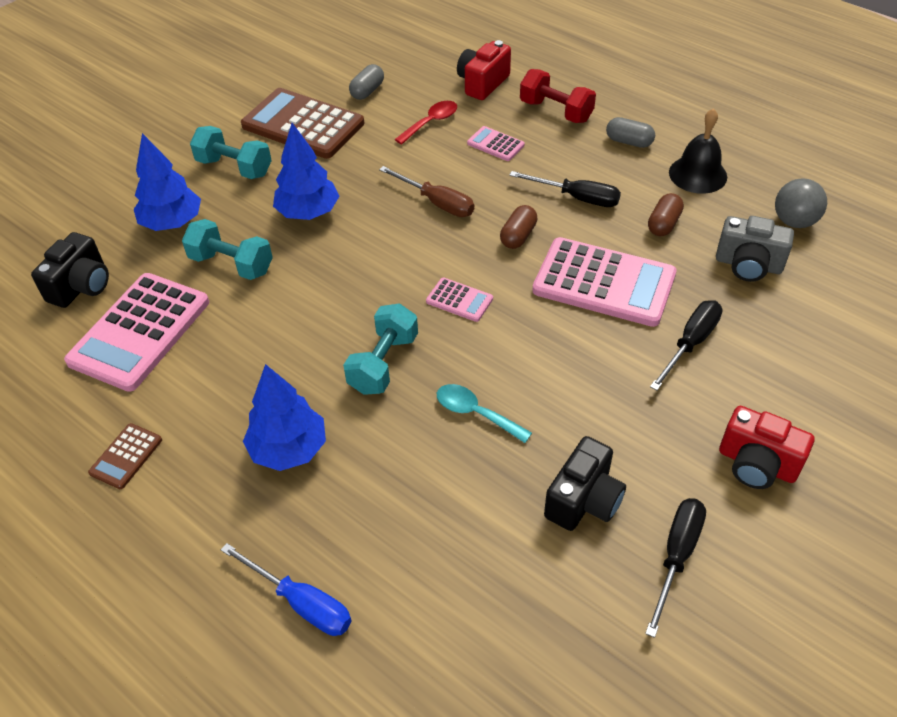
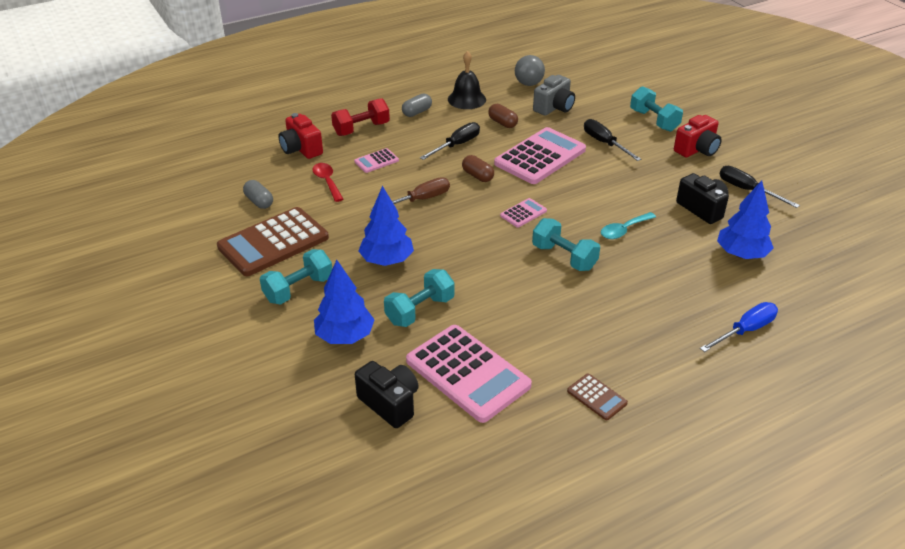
camera: 70 degrees left, 10 degrees down
(288, 449) = (622, 314): blue tree -> blue tree (741, 254)
(806, 389) = (654, 120): none -> turquoise dumbbell

